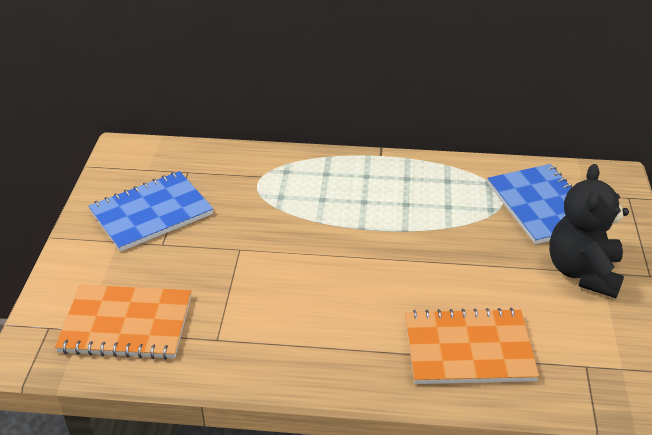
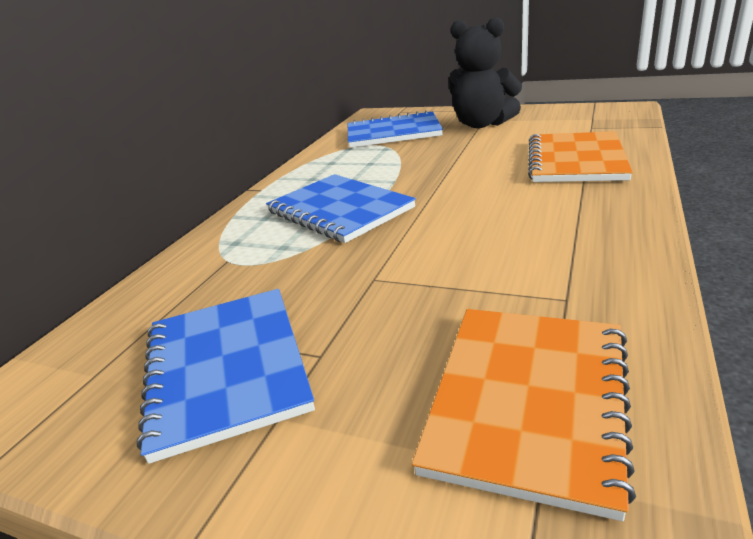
camera: 70 degrees left, 10 degrees down
(341, 210) = (339, 210): none -> blue notebook

